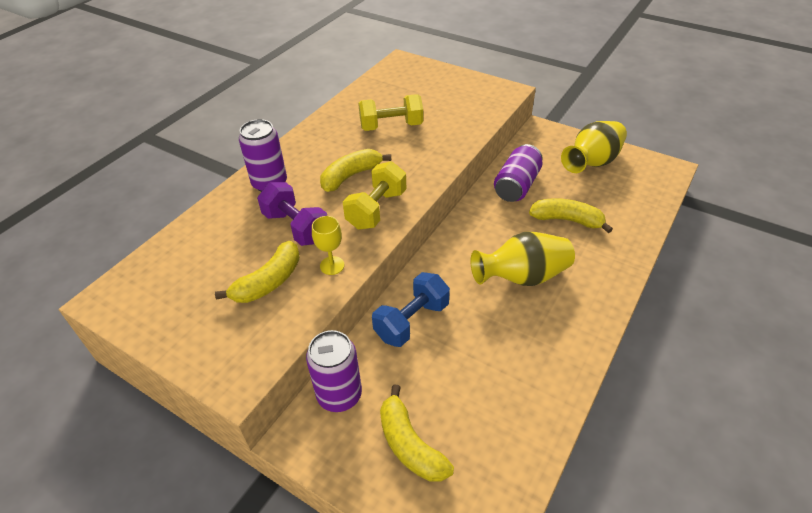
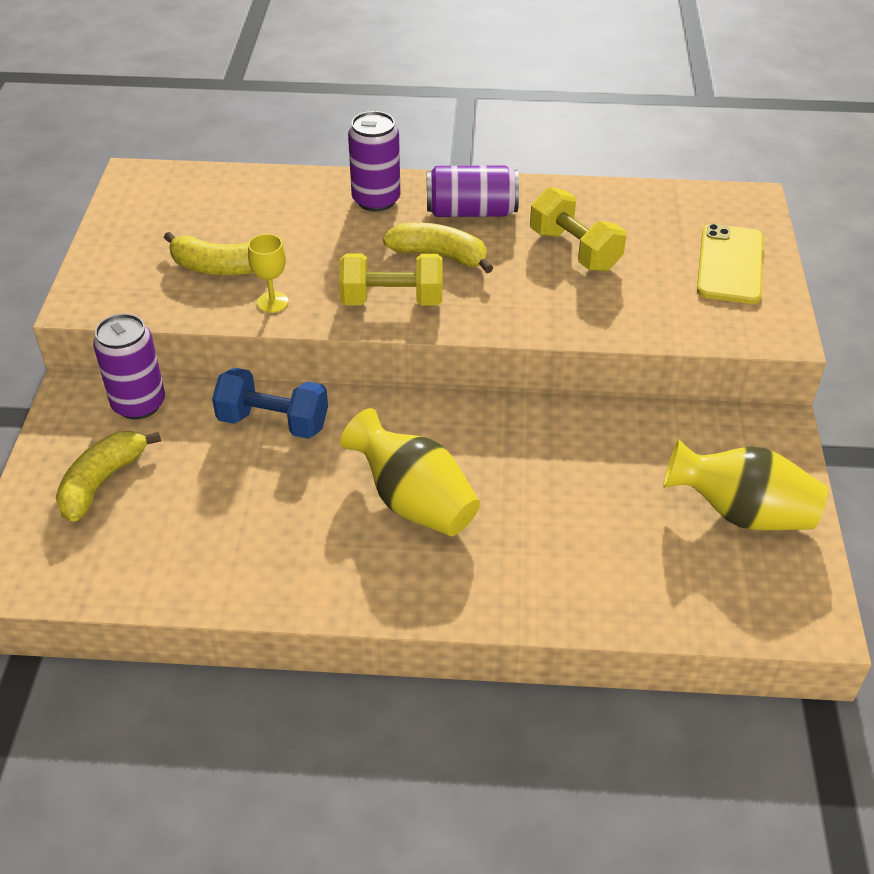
camera: 60 degrees right, 0 degrees up
(296, 227) = (316, 251): purple dumbbell -> none
(446, 85) = (730, 264): none -> yellow phone
(516, 186) = (605, 440): purple can -> purple can (471, 212)
(567, 220) = (568, 518): yellow banana -> none

